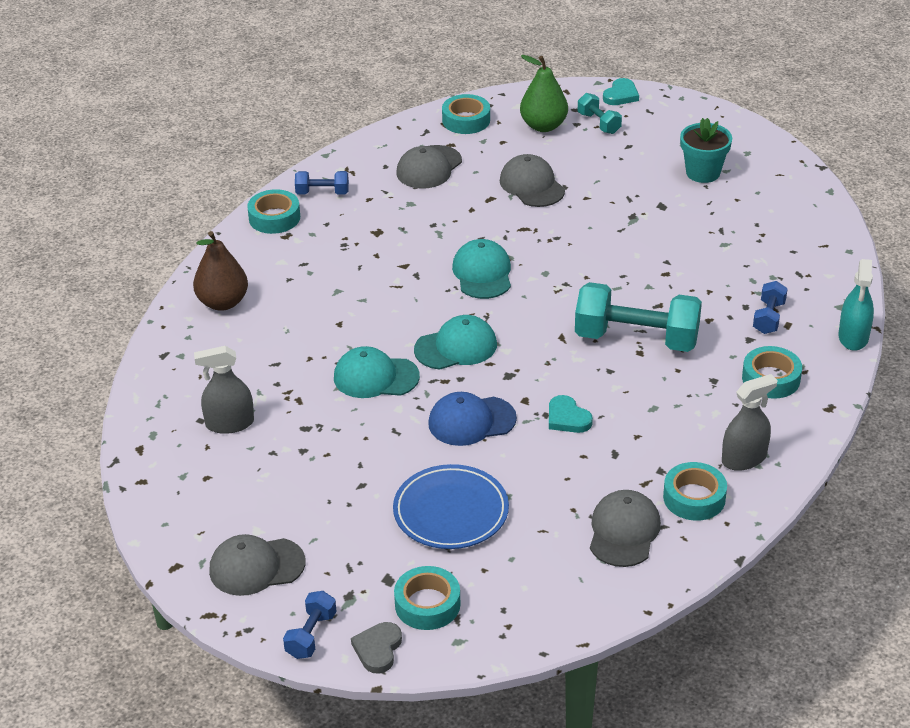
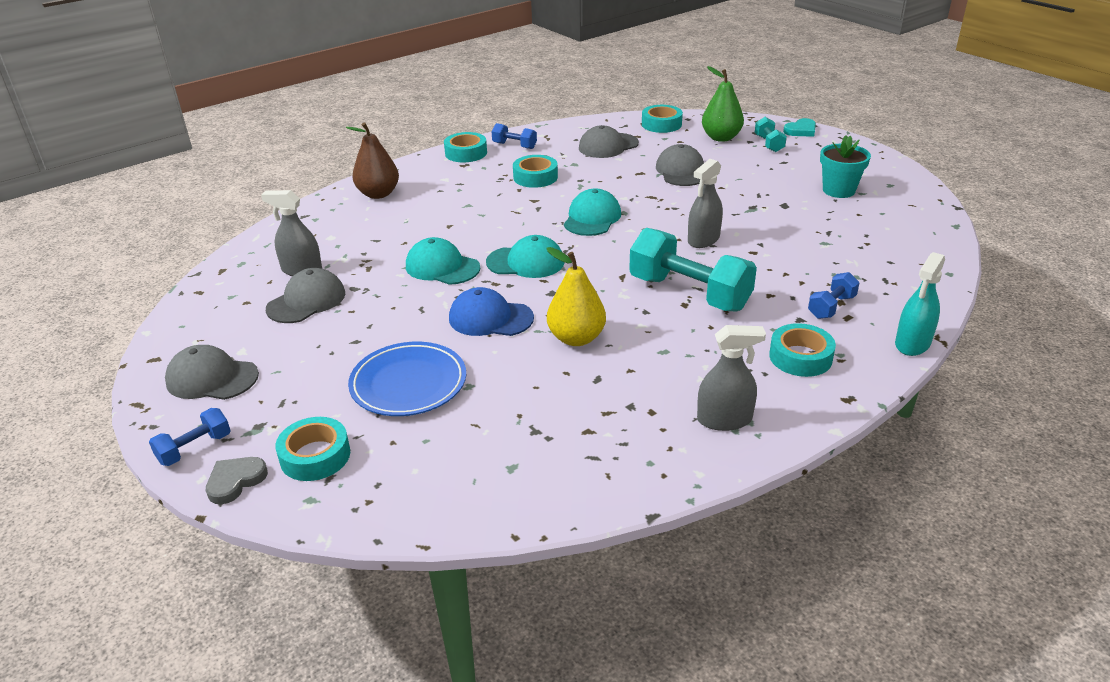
camera: 25 degrees right, 5 degrees down
(567, 418) = (576, 338): turquoise heart -> yellow pear
(610, 271) = (703, 239): none -> grey spray bottle
(624, 531) = (551, 450): grey cap -> grey cap (306, 301)
(694, 498) = (646, 440): turquoise tape -> turquoise tape (535, 177)

